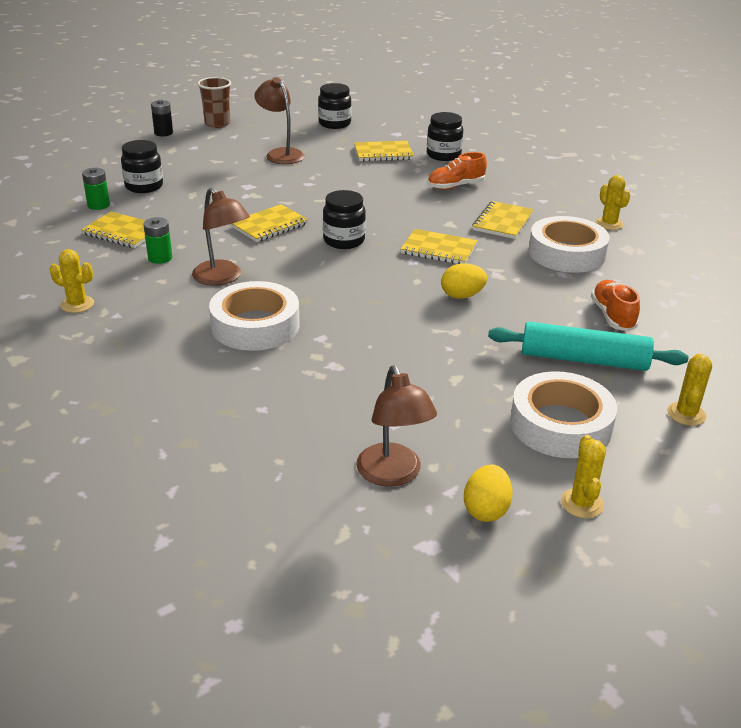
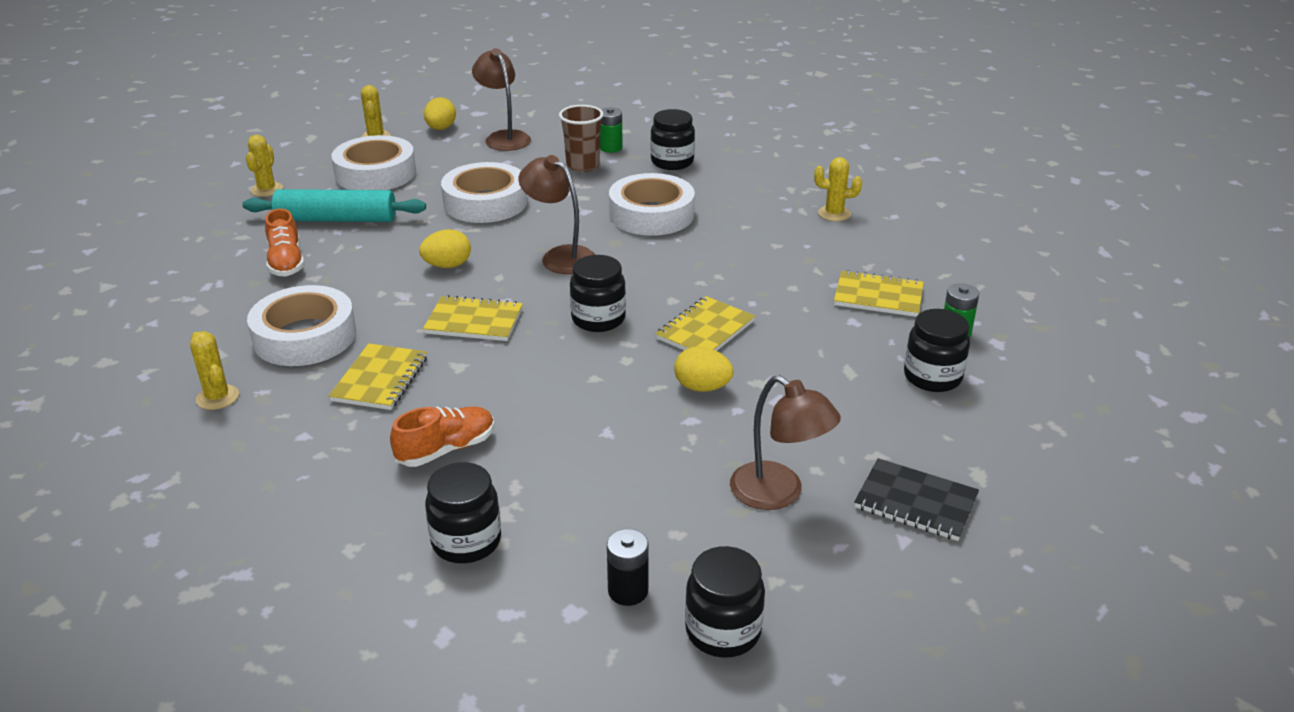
camera: 170 degrees right, 0 degrees up
(160, 258) = (801, 269): green battery -> green battery (610, 148)
(163, 133) = (1045, 527): black battery -> black battery (628, 591)
(190, 395) = (672, 162): none -> black jar
(215, 145) = (915, 502): none -> black notebook
(217, 124) = (972, 583): brown cup -> brown cup (583, 165)
(222, 278) = (715, 255): brown lamp -> brown lamp (560, 256)
(292, 196) = (702, 387): none -> yellow egg
(383, 153) = (587, 528): yellow notebook -> none
(425, 362) = (485, 202): none -> white tape

